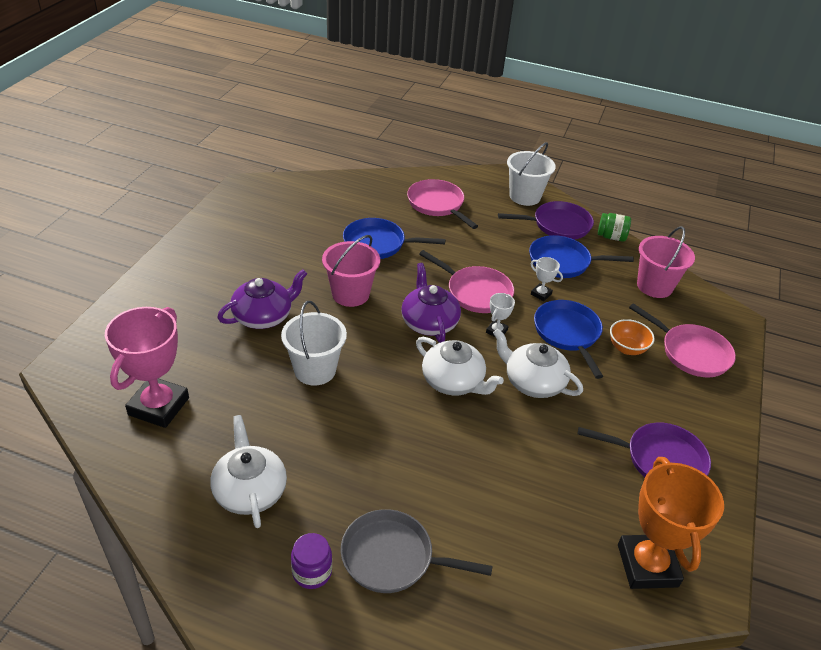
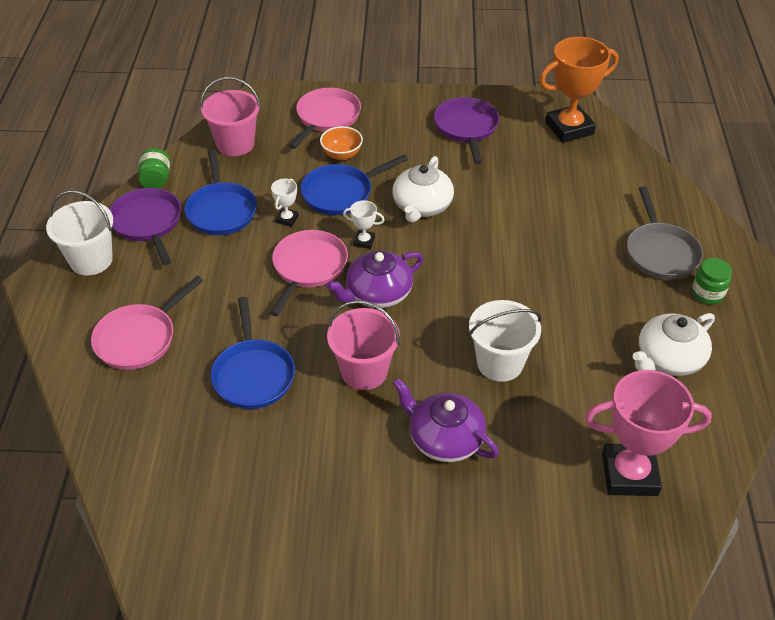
camera: 105 degrees left, 5 degrees up
(312, 572) = (707, 293): purple jar -> green jar
(453, 381) = (453, 257): white teapot -> none

